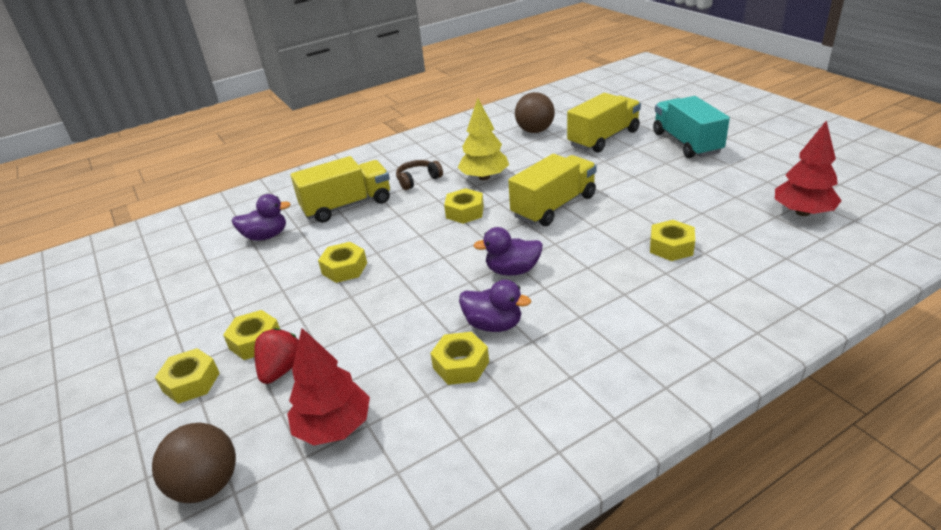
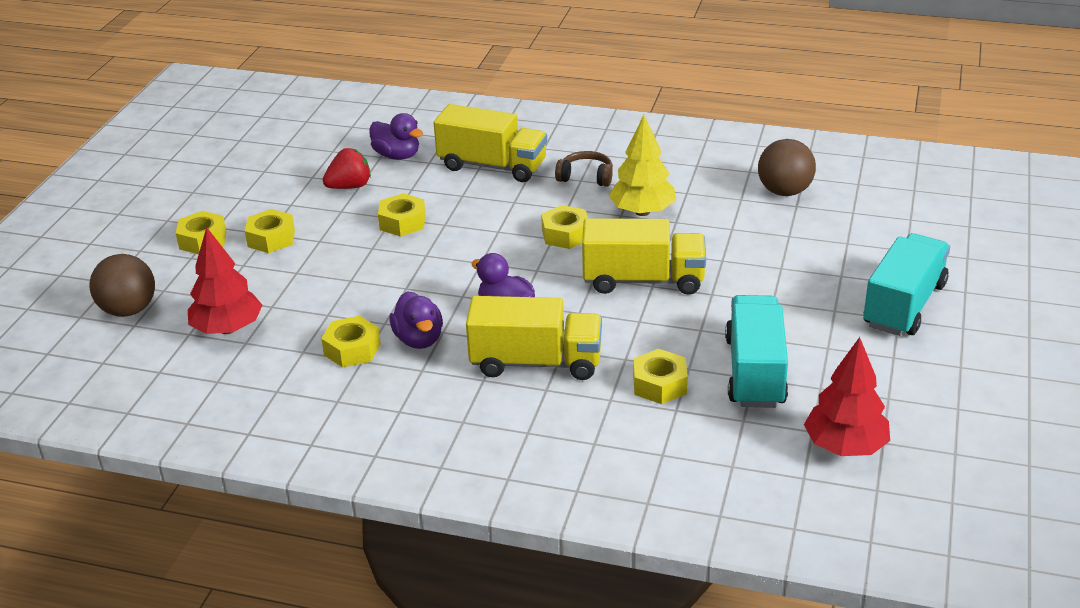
camera: 45 degrees right, 0 degrees up
(281, 369) = (256, 270): red strawberry -> red strawberry (349, 186)
(603, 138) = (832, 244): yellow truck -> yellow truck (536, 362)
(696, 210) = (755, 372): none -> turquoise truck

